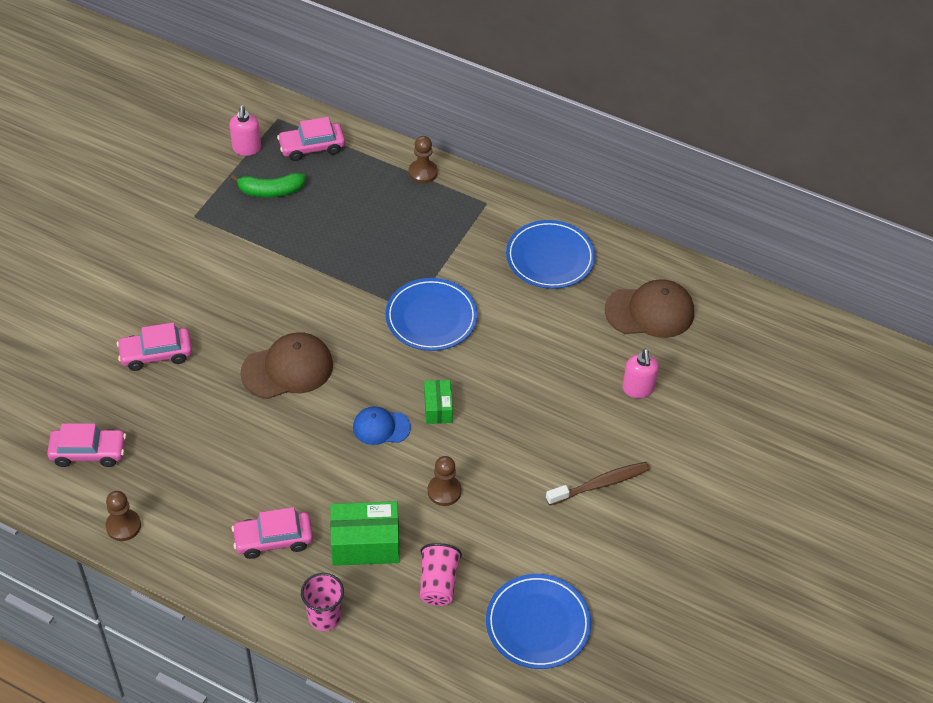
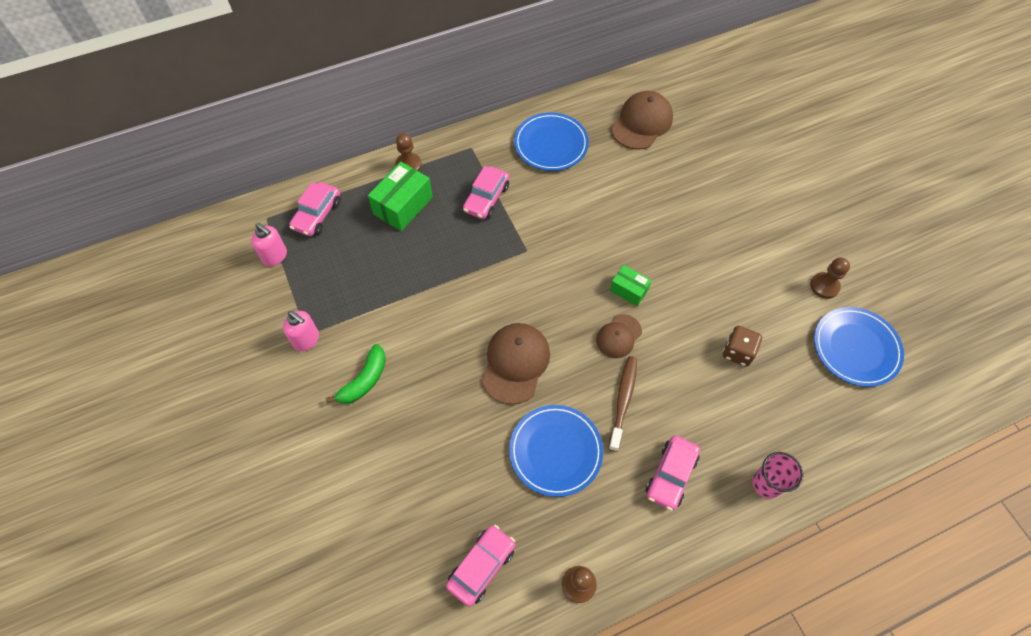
camera: 50 degrees left, 10 degrees up
(156, 354) = (422, 449): pink car -> pink car (486, 198)
(271, 191) = (333, 267): green banana -> green banana (364, 380)
(365, 544) = (717, 413): green box -> green box (403, 206)
(381, 427) = (618, 336): blue cap -> brown cap
(431, 317) = (544, 243): blue plate -> blue plate (555, 451)
(438, 583) = (783, 387): pink cup -> none
(444, 491) = (705, 333): brown pawn -> brown pawn (824, 286)
(445, 527) = (738, 352): none -> brown dice
(600, 484) = (763, 238): brown toothbrush -> brown toothbrush (623, 400)
(638, 389) = (700, 169): pink soap dispenser -> pink soap dispenser (306, 340)

